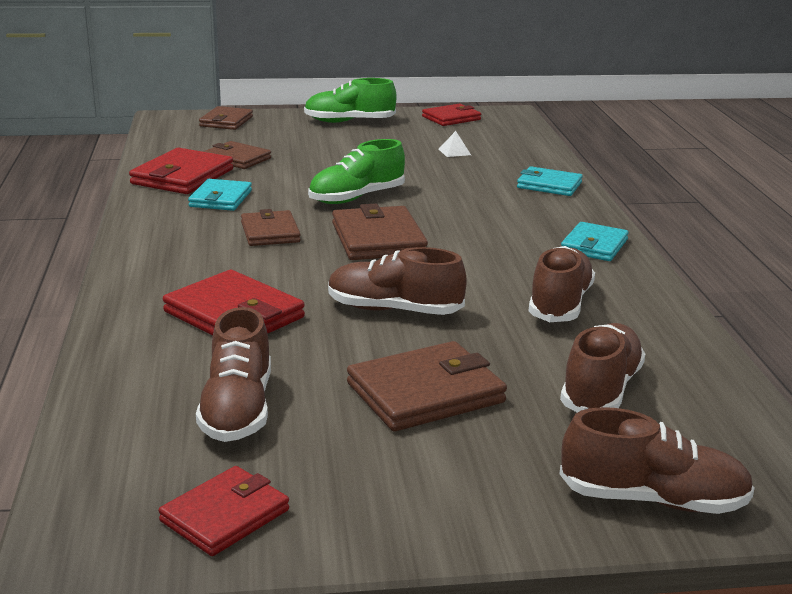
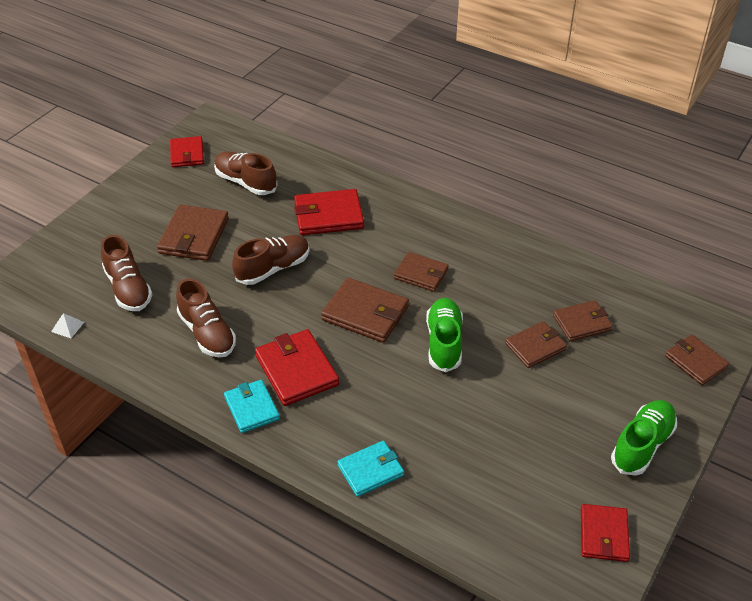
camera: 130 degrees right, 20 degrees up
(182, 177) = (560, 279): red wallet -> red wallet (296, 370)
(220, 199) = (499, 278): turquoise wallet -> none
(299, 167) = (535, 347): none -> brown wallet
(454, 152) = (499, 465): white pyramid -> white pyramid (67, 326)
(653, 500) = (60, 250): brown shoe -> none

